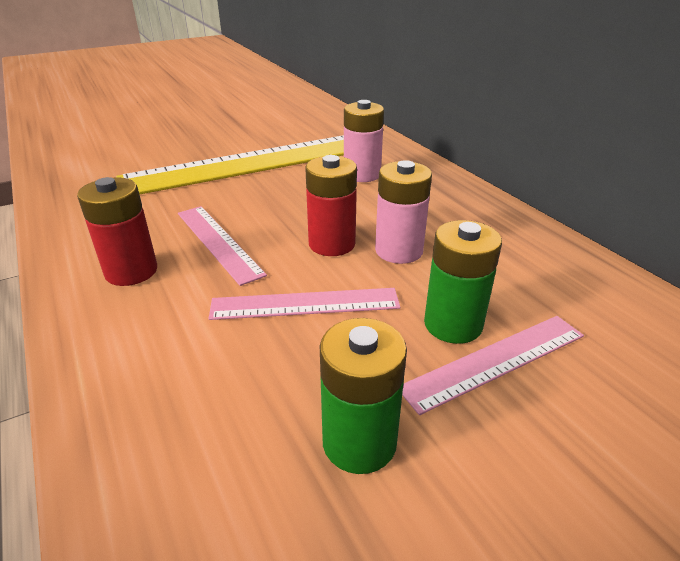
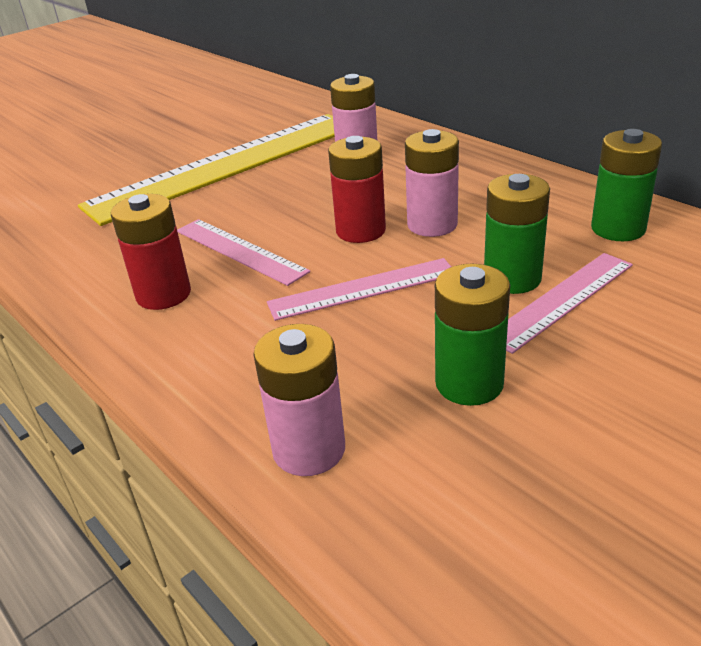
camera: 10 degrees left, 0 degrees up
(158, 484) = (309, 449): none -> pink battery
(580, 291) = (618, 229): none -> green battery

